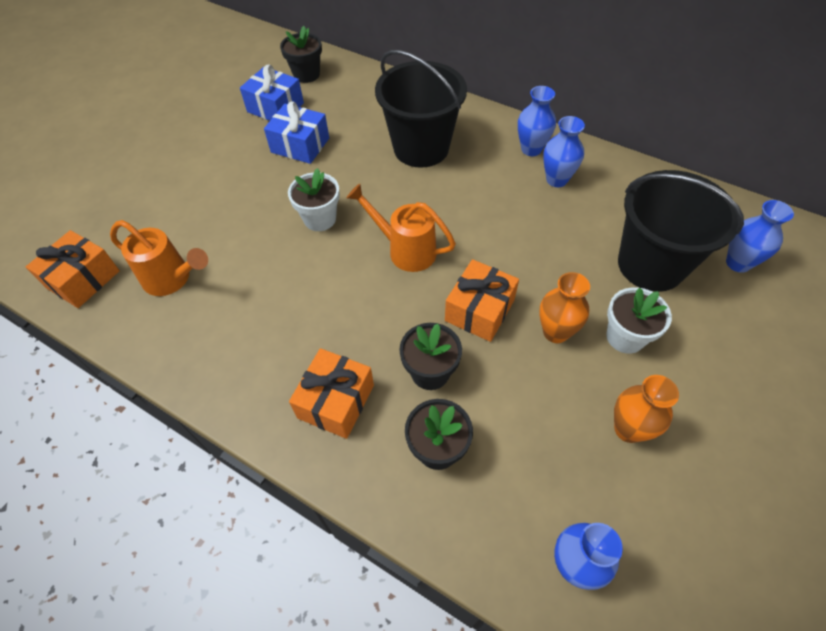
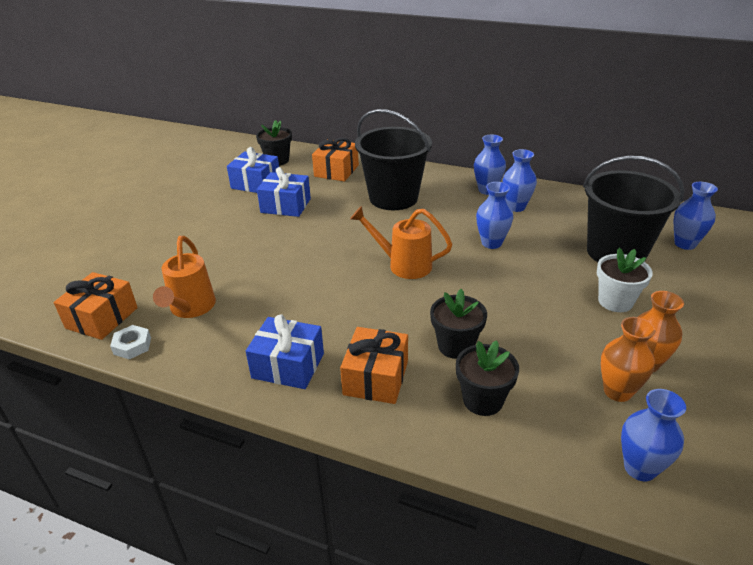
camera: 10 degrees left, 20 degrees down
(106, 320) = (132, 346): none -> white nut
(172, 279) = (191, 308): orange watering can -> orange watering can turned 75 degrees clockwise
(252, 371) = (288, 365): none -> blue gift
(320, 219) = (319, 252): white flower pot -> none
(479, 310) = (483, 298): orange gift -> orange gift (336, 171)
(512, 231) = (491, 243): none -> blue vase
(555, 332) = (555, 305): orange vase -> orange vase (617, 391)

